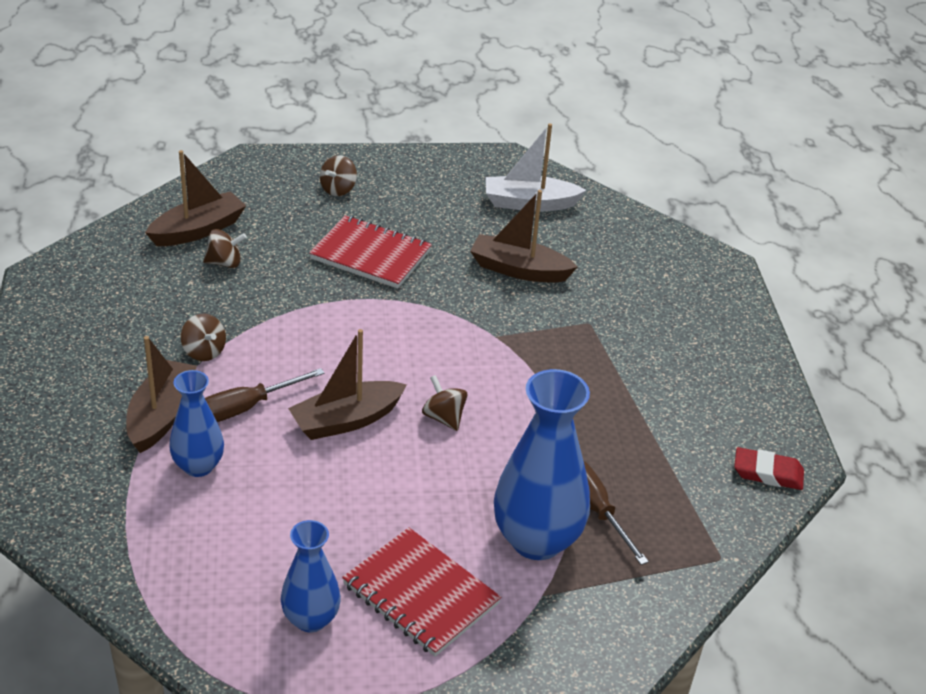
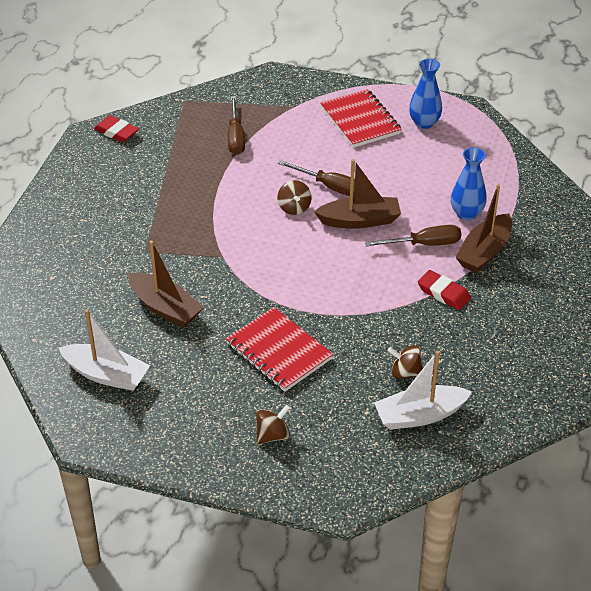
camera: 155 degrees left, 5 degrees up
(198, 230) = (420, 415): brown boat -> white boat
(204, 352) = (443, 293): brown spinning top -> red eraser
(411, 461) = (329, 187): none -> brown screwdriver
(536, 540) = (280, 130): blue vase -> none

